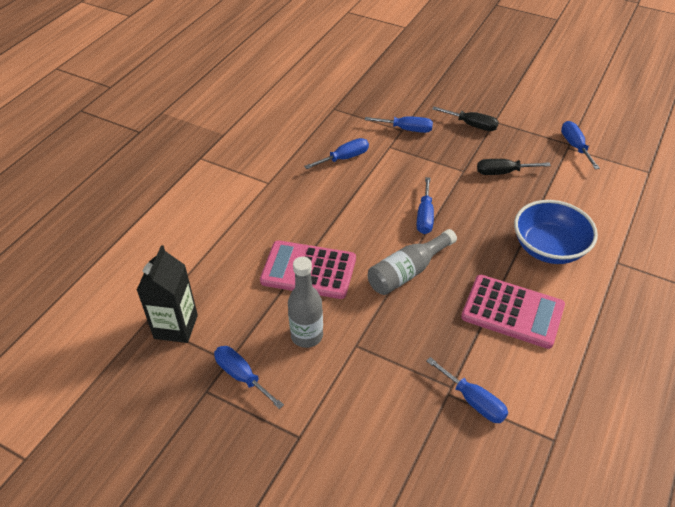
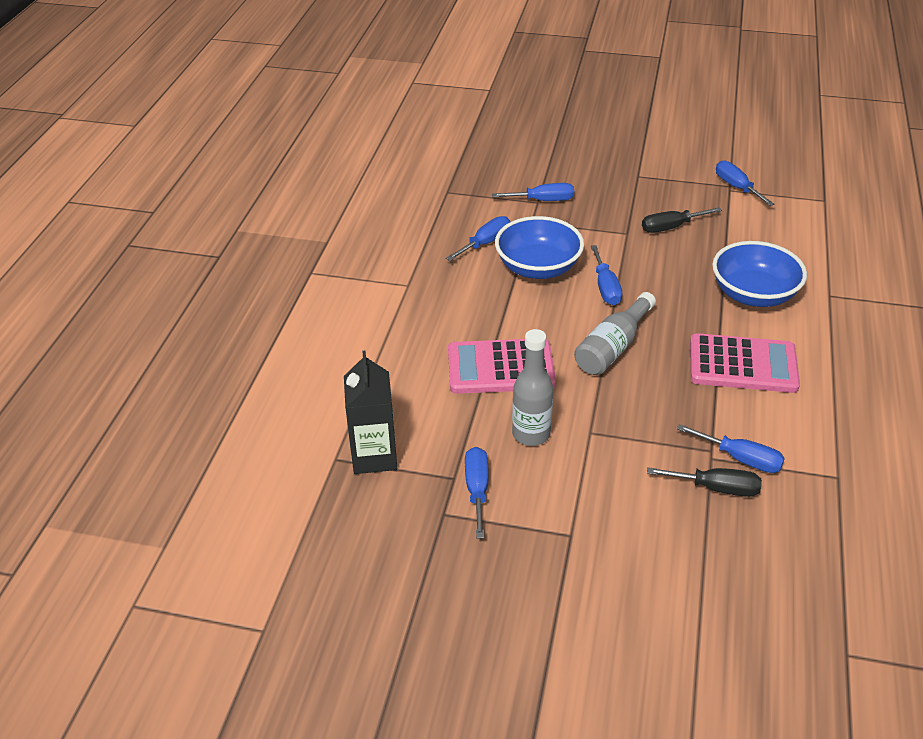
camera: 15 degrees left, 5 degrees down
(242, 376) = (477, 490): blue screwdriver -> blue screwdriver turned 60 degrees clockwise
(377, 188) = (538, 268): none -> blue bowl
(472, 125) = (615, 184): black screwdriver -> black screwdriver (716, 488)

